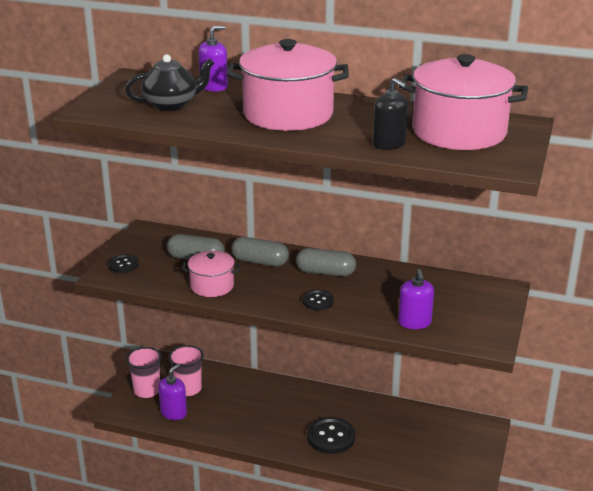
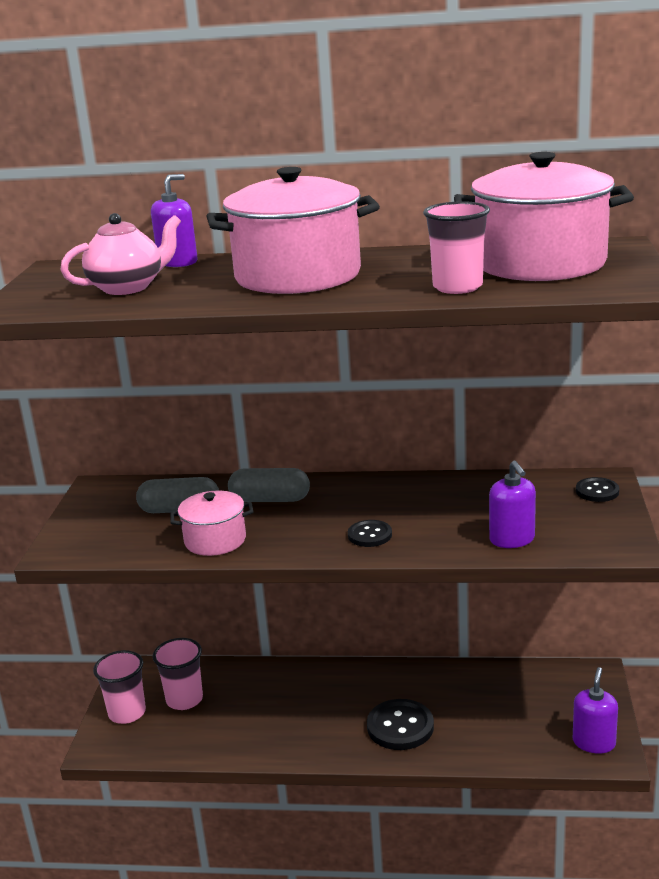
camera: 10 degrees left, 5 degrees down
(123, 265) = (79, 534): black button -> black button (597, 491)
(171, 105) = (128, 287): black teapot -> pink teapot
(173, 412) = (173, 736): purple soap dispenser -> purple soap dispenser (594, 742)
(325, 272) = (364, 498): grey capsule -> none
(389, 144) = (457, 287): black soap dispenser -> pink cup

